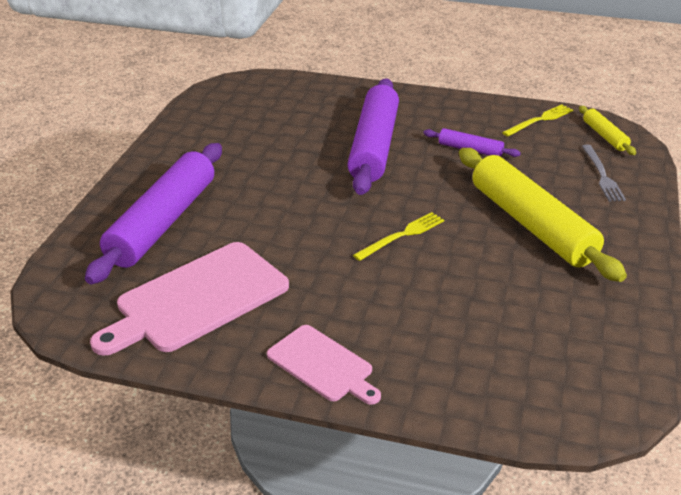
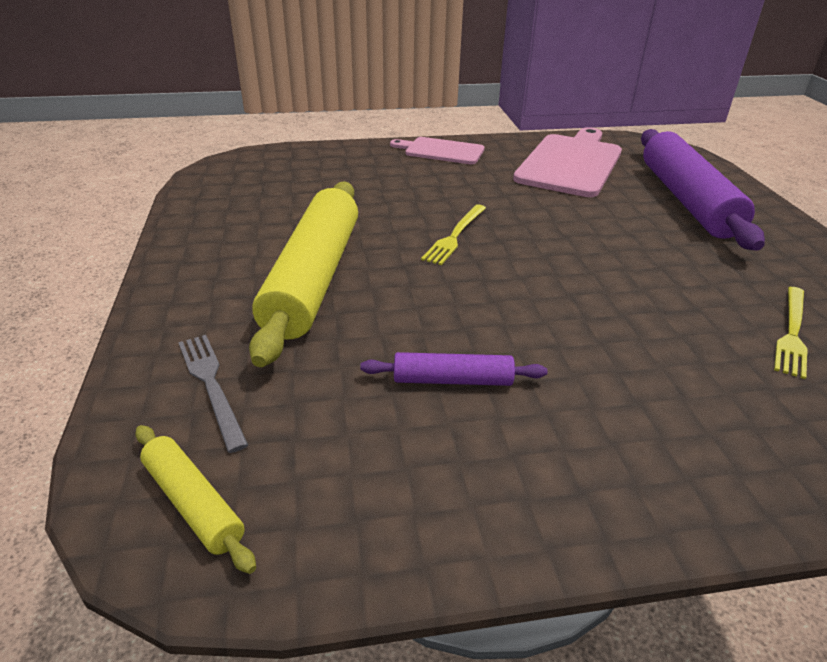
camera: 155 degrees right, 0 degrees up
(373, 146) = (603, 344): purple rolling pin -> none
(531, 224) = (314, 278): yellow rolling pin -> yellow rolling pin turned 60 degrees clockwise
(539, 120) = (350, 515): yellow fork -> yellow fork (792, 333)

